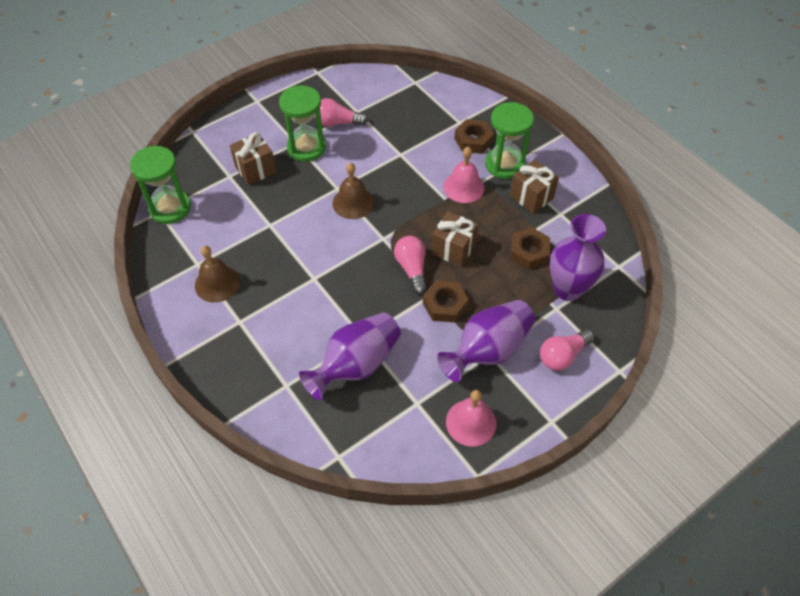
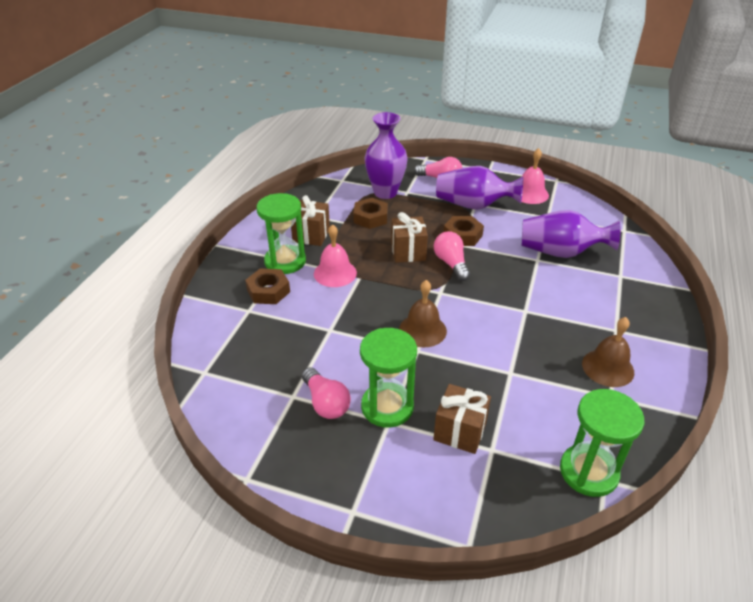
camera: 125 degrees left, 15 degrees down
(412, 269) = (451, 263): pink light bulb -> pink light bulb turned 120 degrees clockwise

